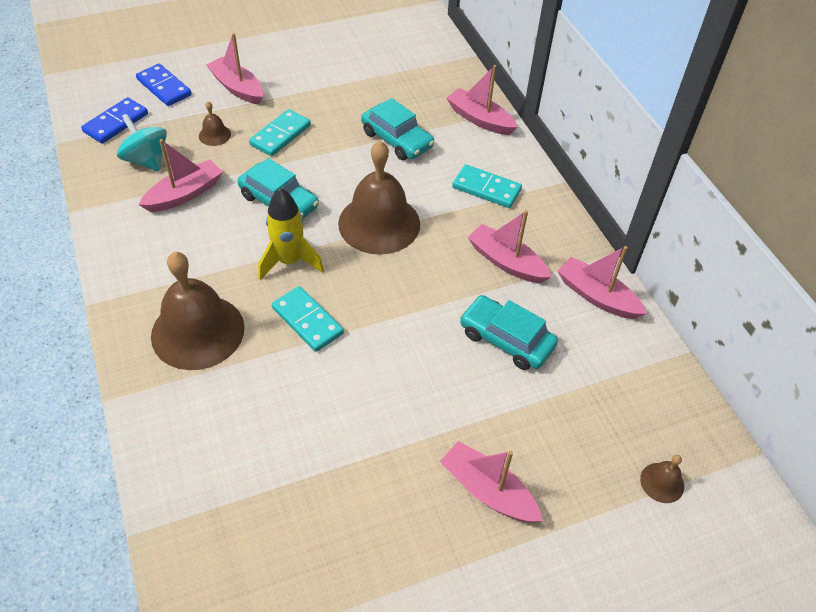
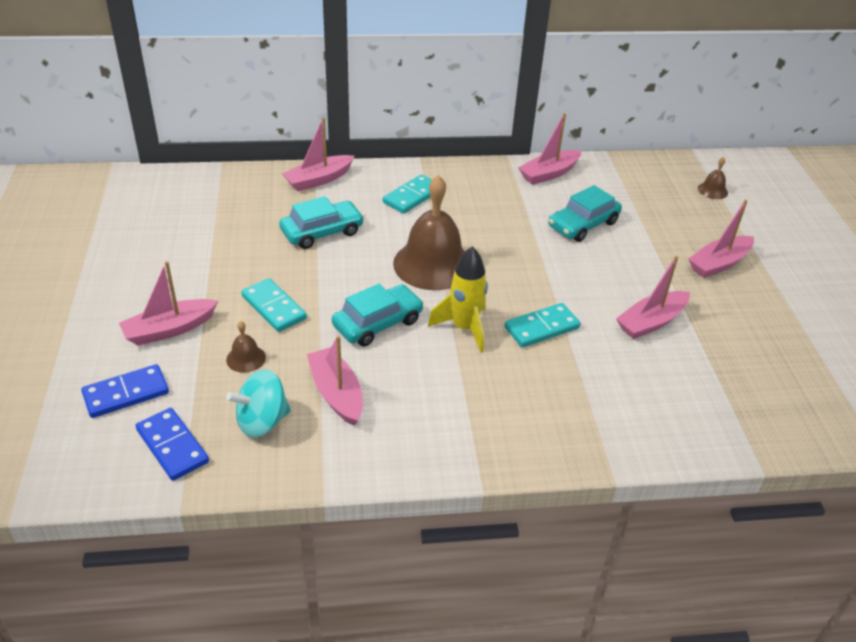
camera: 75 degrees left, 10 degrees down
(198, 331) = (540, 403): brown bell -> none
(506, 262) = (502, 206): pink boat -> pink boat (651, 322)

